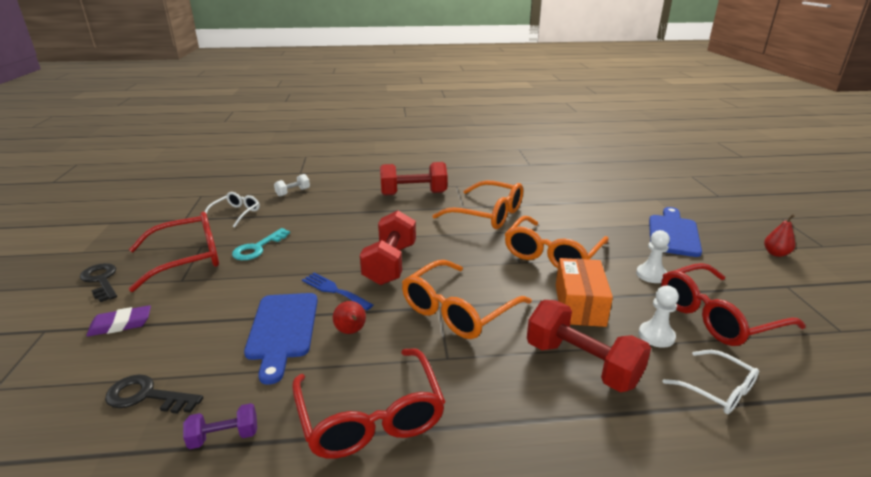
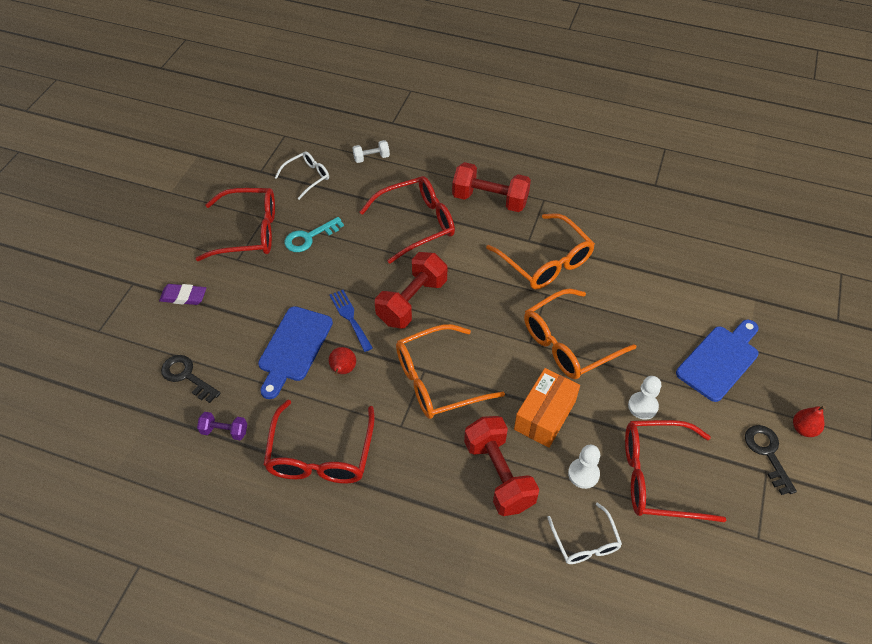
camera: 25 degrees right, 25 degrees up
(101, 280) = (178, 237): black key -> black key (767, 453)
(360, 218) = (417, 223): none -> red glasses

